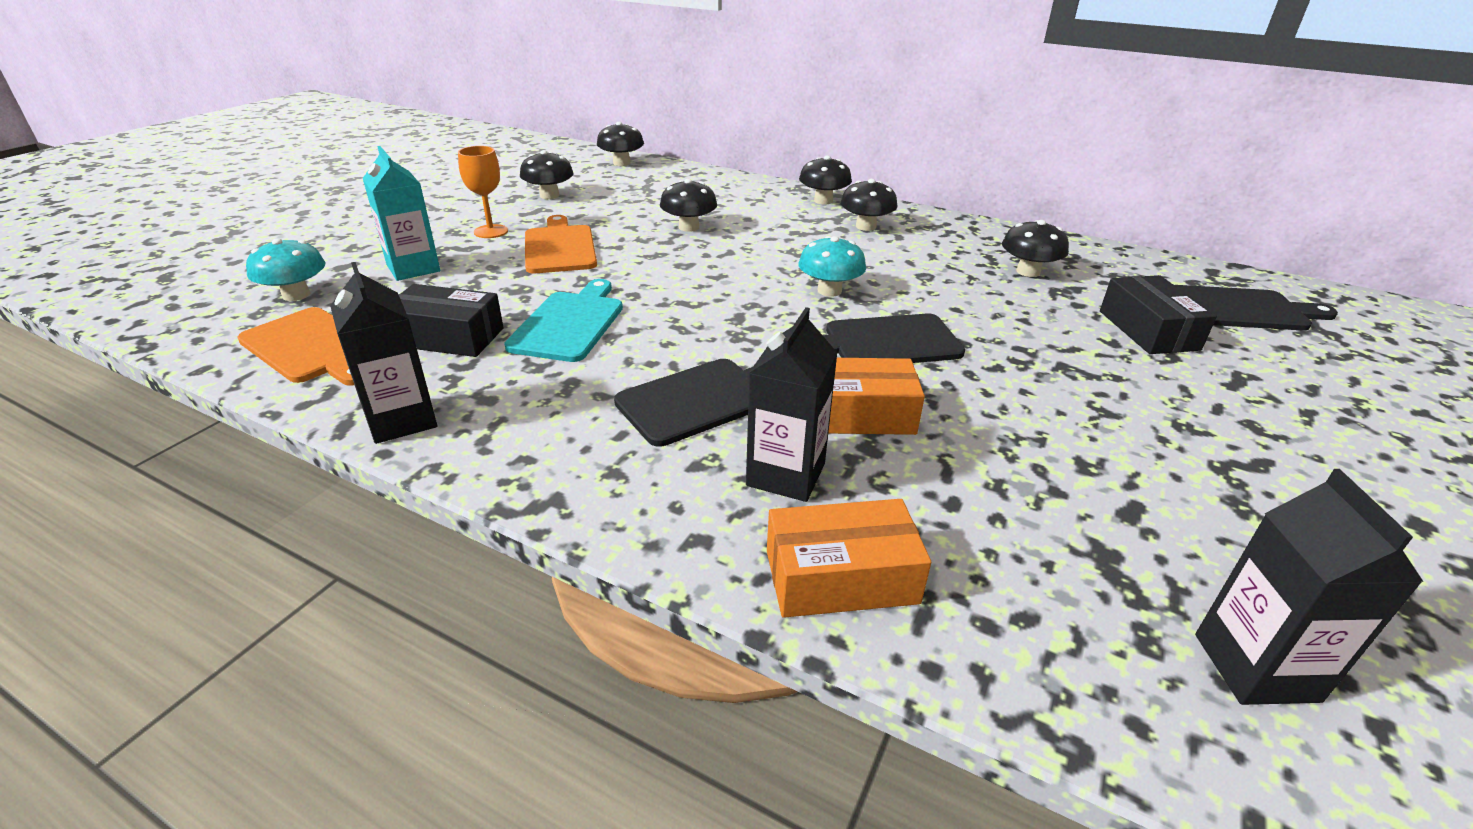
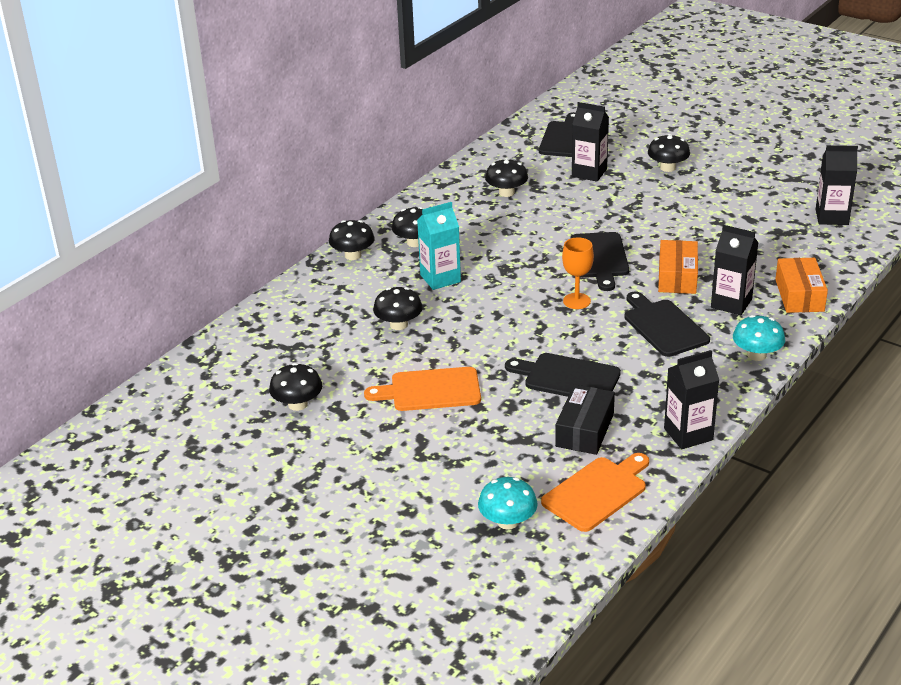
camera: 80 degrees left, 0 degrees up
(413, 268) = (462, 465): turquoise carton -> turquoise carton (440, 278)
(491, 231) = (386, 432): orange goblet -> orange goblet (576, 301)
(569, 323) = (568, 378): turquoise cutting board -> black cutting board
(621, 163) = (208, 363): black mushroom -> black mushroom (667, 168)
(829, 291) = (527, 270): turquoise mushroom -> turquoise mushroom (756, 355)
(1148, 330) = (589, 173): black box -> black carton

